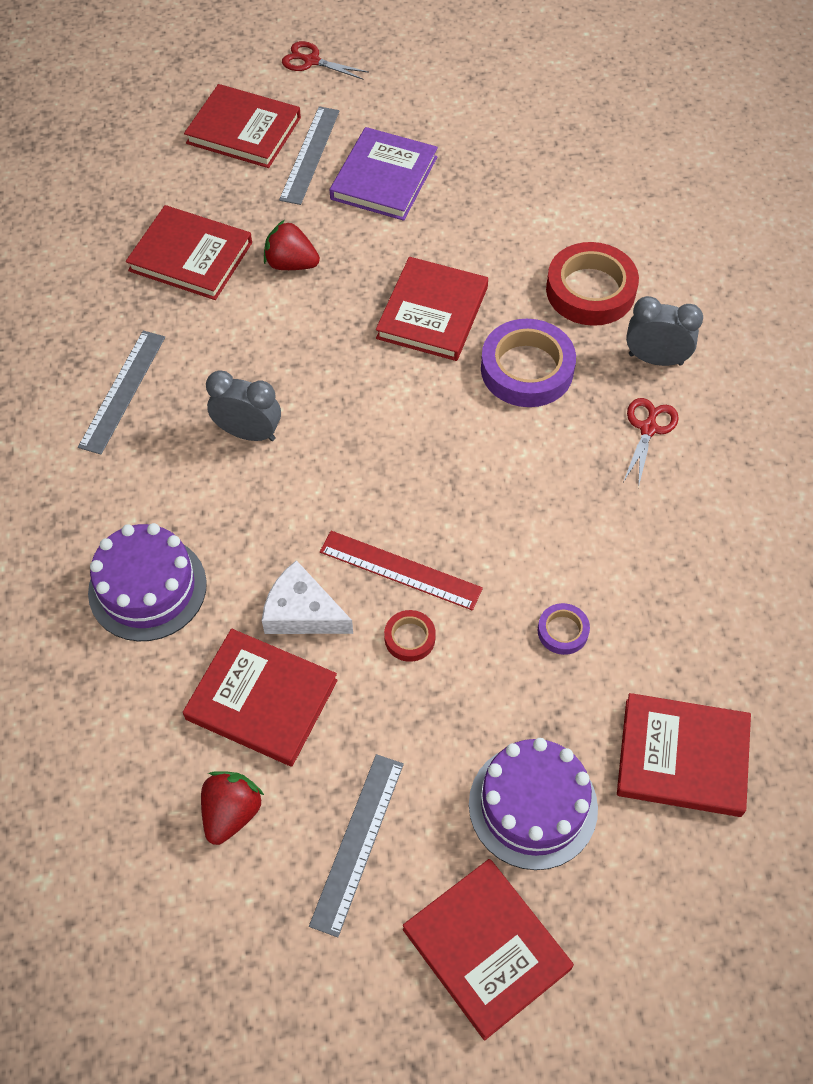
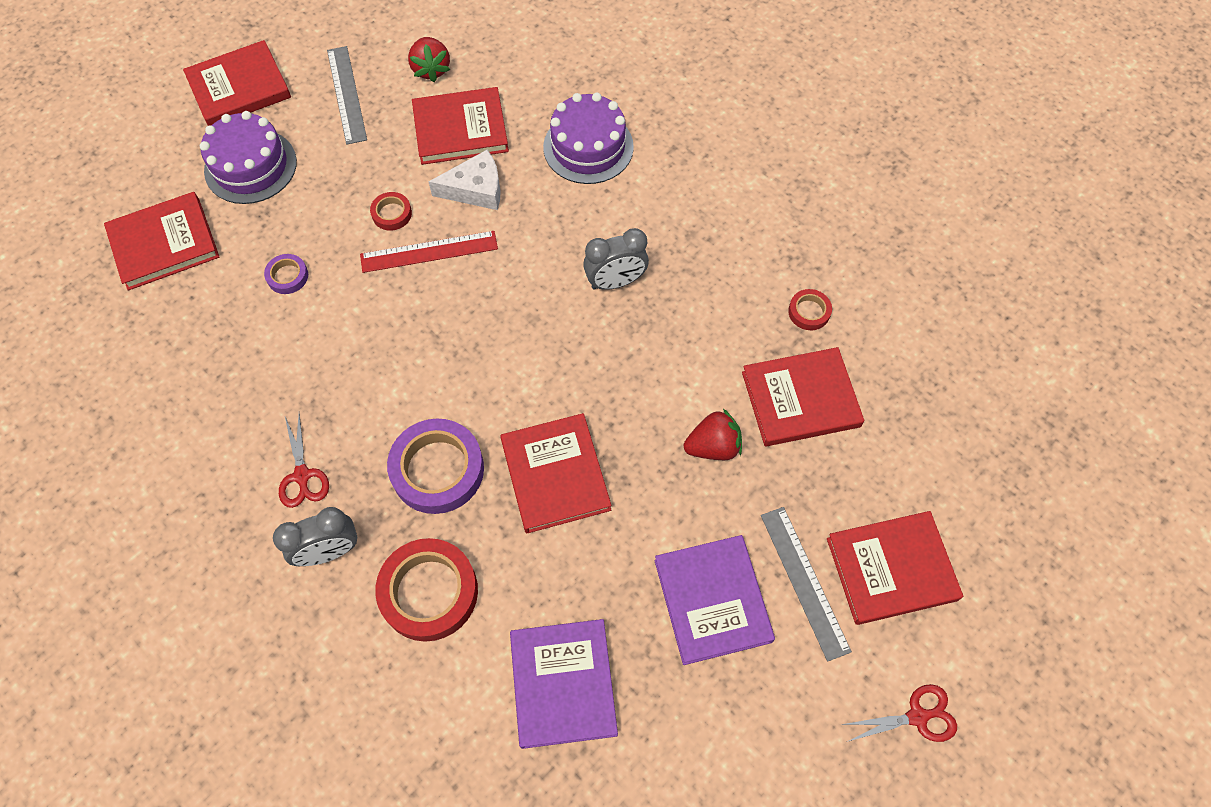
camera: 145 degrees right, 5 degrees up
(112, 312) = (809, 312): none -> red tape
(122, 391) = (735, 257): grey ruler -> none
(486, 949) = (239, 87): red book -> red book turned 45 degrees counterclockwise
(529, 189) = (563, 684): none -> purple book

